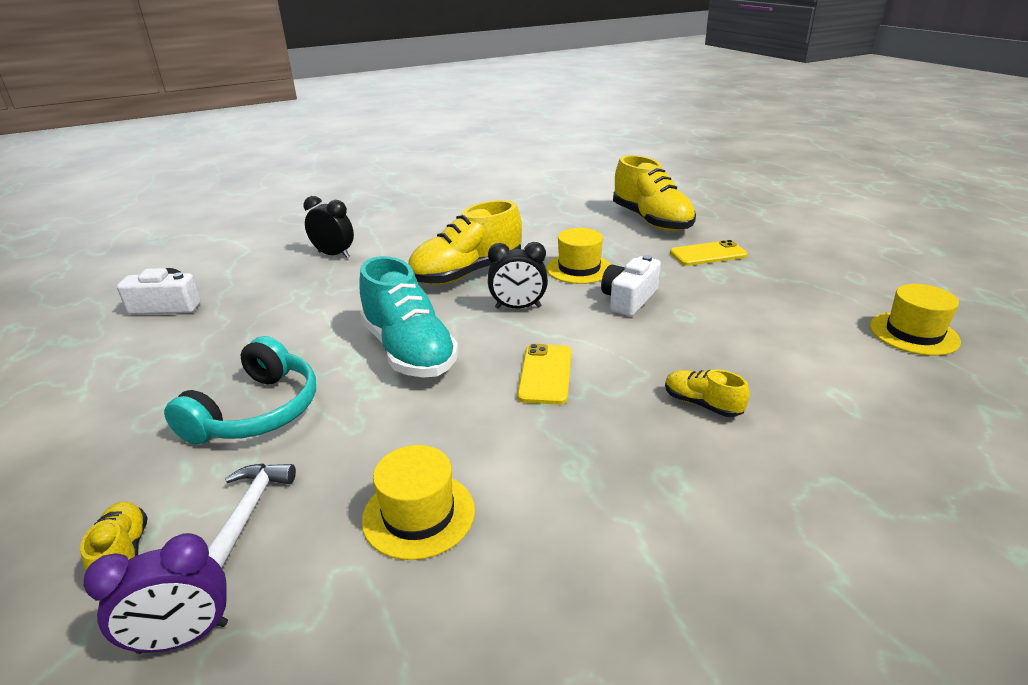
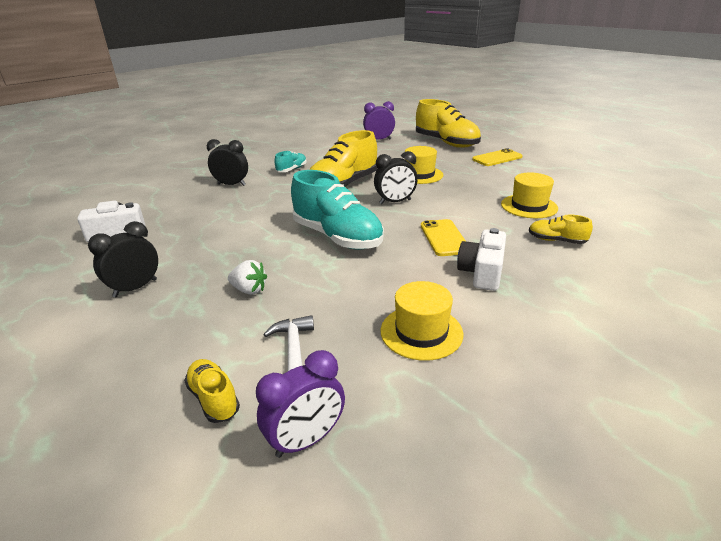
camera: 15 degrees left, 0 degrees up
(139, 385) = (135, 288): none -> black clock
(256, 411) = (249, 290): turquoise headphones -> white strawberry
(419, 241) = (291, 170): none -> turquoise shoe
(561, 206) = (379, 140): none -> purple clock
(629, 299) = (466, 189): white camera -> white camera (482, 272)
(913, 333) = (648, 187): yellow hat -> yellow hat (529, 206)

